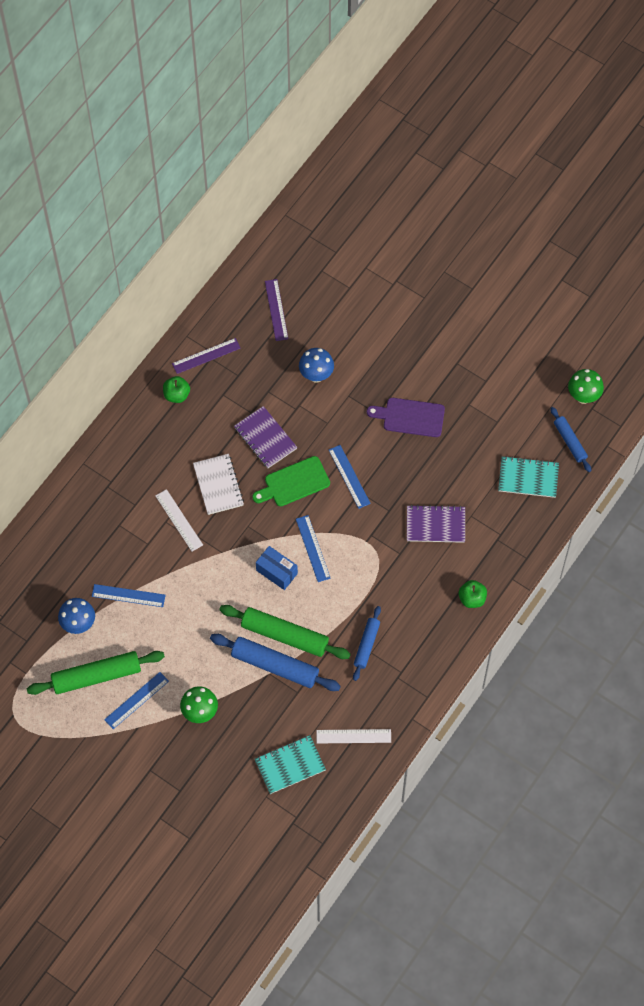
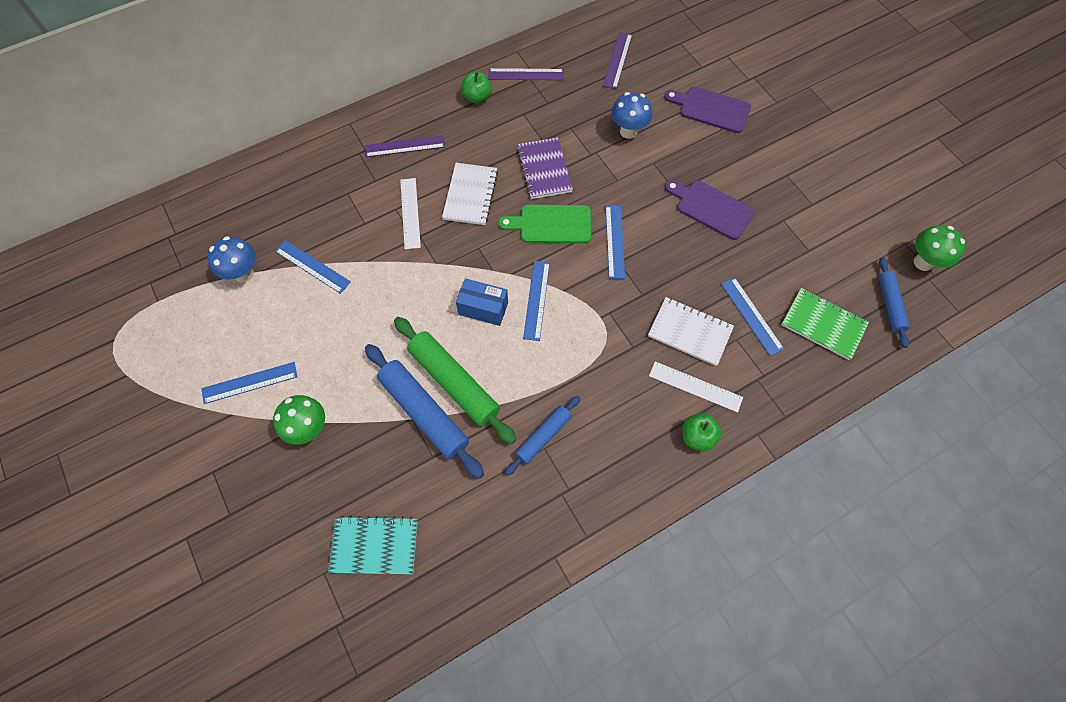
camera: 25 degrees right, 0 degrees up
(96, 676) = (225, 336): green rolling pin -> none
(141, 465) = (405, 146): none -> purple ruler
(276, 572) = (483, 308): blue box -> blue box turned 45 degrees counterclockwise
(353, 736) = (471, 545): white ruler -> white ruler (695, 386)
(374, 326) = (711, 109): none -> purple cutting board
(435, 525) = (689, 332): purple notebook -> white notebook
(474, 493) = (751, 316): none -> blue ruler
(528, 478) = (823, 325): turquoise notebook -> green notebook

